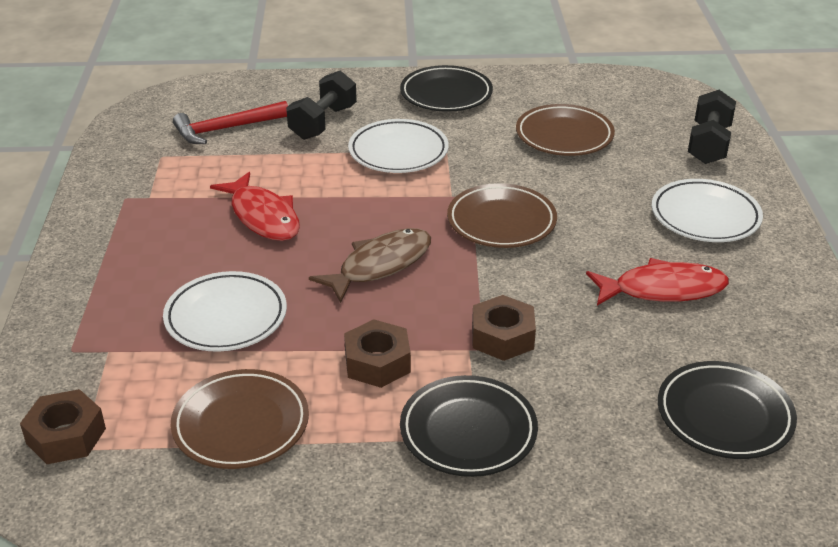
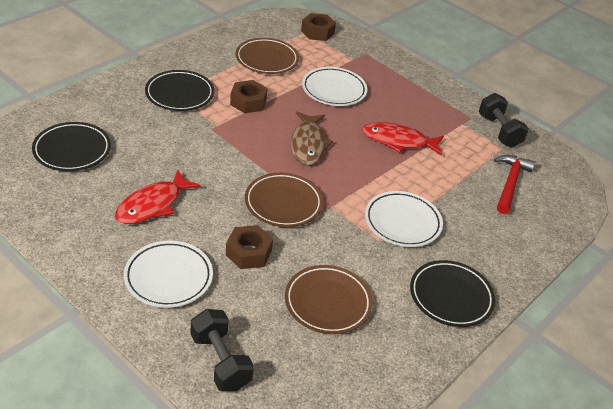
camera: 130 degrees right, 5 degrees up
(323, 122) = (475, 220): black dumbbell -> black dumbbell (499, 131)
(502, 337) = (208, 138): brown nut -> brown nut (248, 252)

